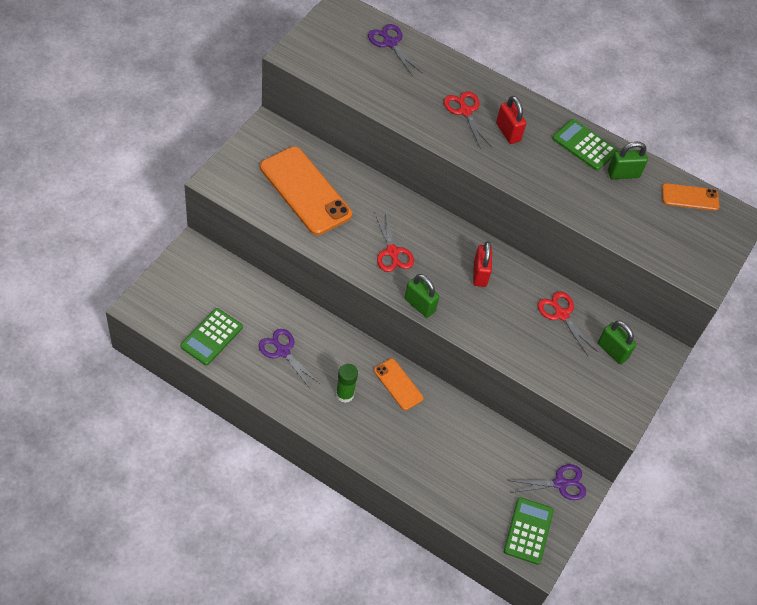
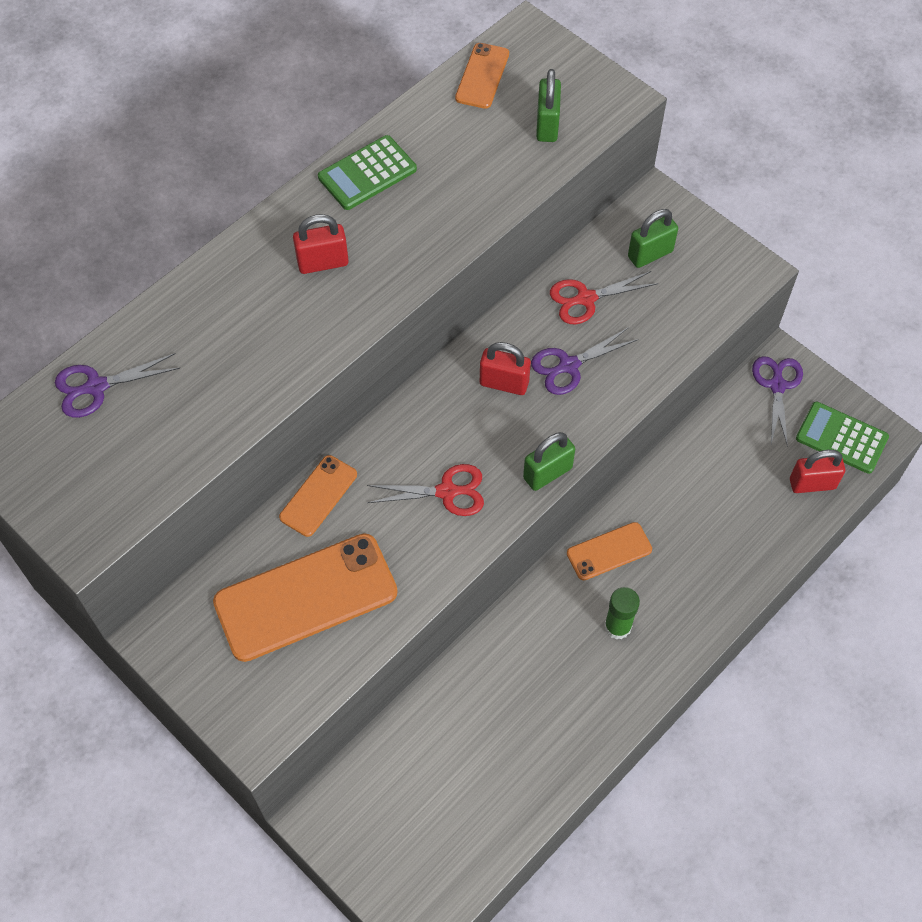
camera: 70 degrees left, 5 degrees up
(211, 337) = (493, 807): green calculator -> none
(283, 351) = (534, 702): purple scissors -> purple scissors (569, 365)
(373, 187) = (318, 496): none -> orange phone
(465, 111) = (269, 310): red scissors -> none
(484, 512) = (812, 483): none -> red padlock
(623, 174) = (428, 140): green padlock -> green padlock (547, 125)

